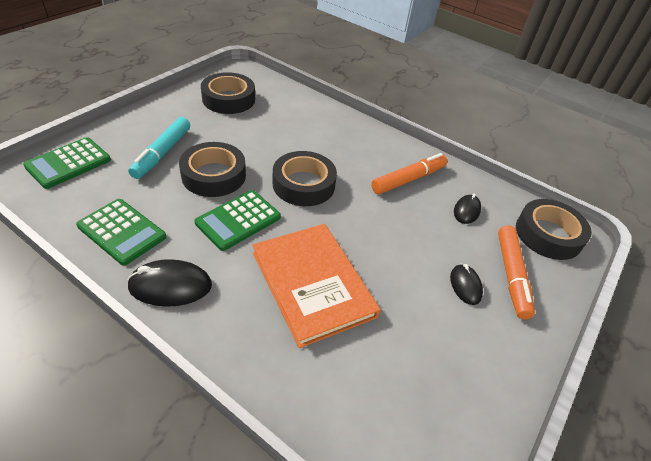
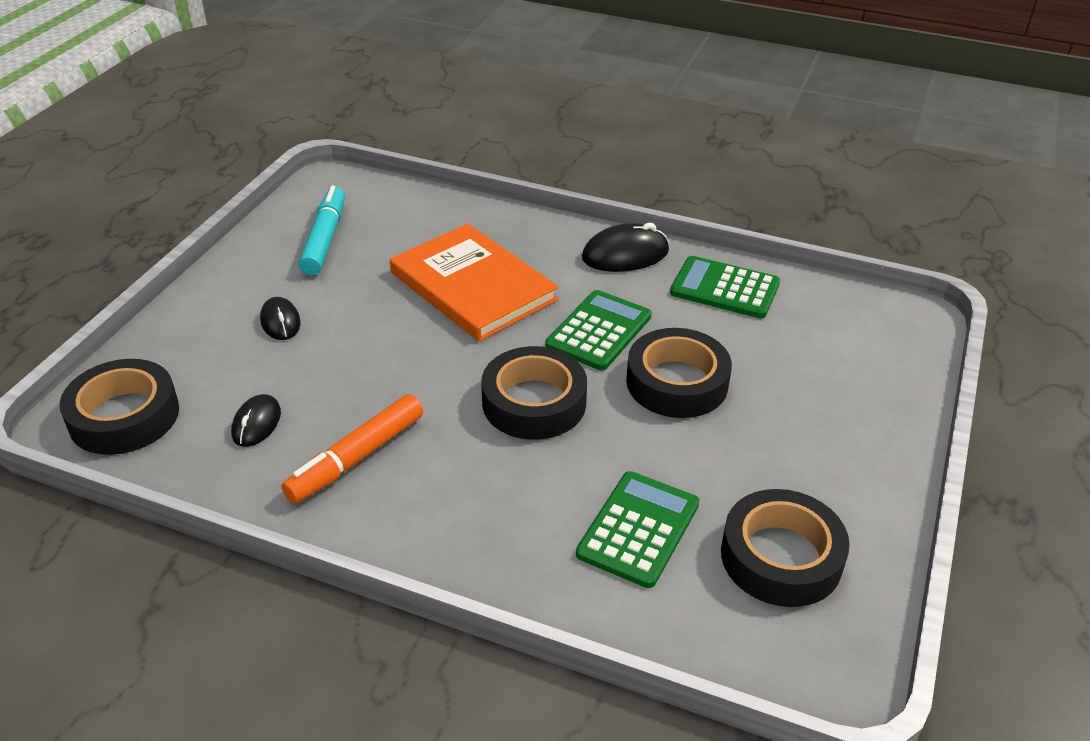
camera: 170 degrees right, 5 degrees down
(68, 163) = (886, 349): green calculator -> green calculator (638, 529)
(162, 153) = (782, 398): turquoise marker -> turquoise marker (325, 239)
(511, 275) = (211, 346): orange marker -> none

